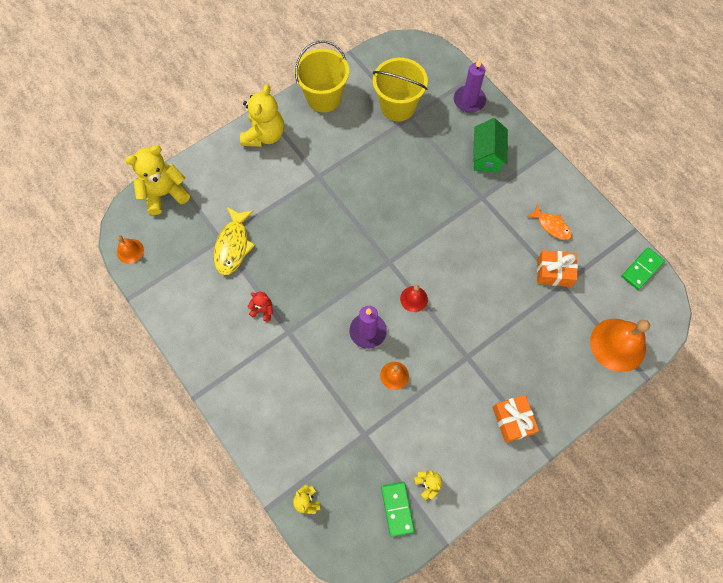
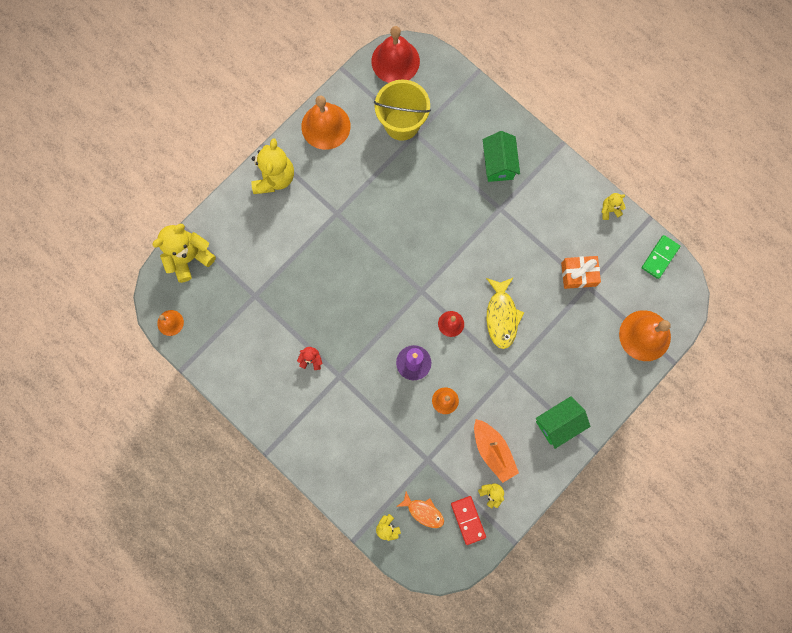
camera: 10 degrees left, 10 degrees up
(233, 245) = (269, 300): yellow fish -> yellow fish (501, 316)
(324, 98) = (325, 126): yellow bucket -> orange bell
(397, 509) = (468, 520): green domino -> red domino
(401, 52) = (395, 61): none -> red bell
(437, 438) = (493, 451): none -> orange boat
(469, 100) = (472, 105): purple candle -> none
(512, 420) = (558, 423): orange gift -> green house
(551, 226) = (570, 227): orange fish -> orange fish (423, 511)
(594, 215) = (609, 210): none -> yellow teddy bear

